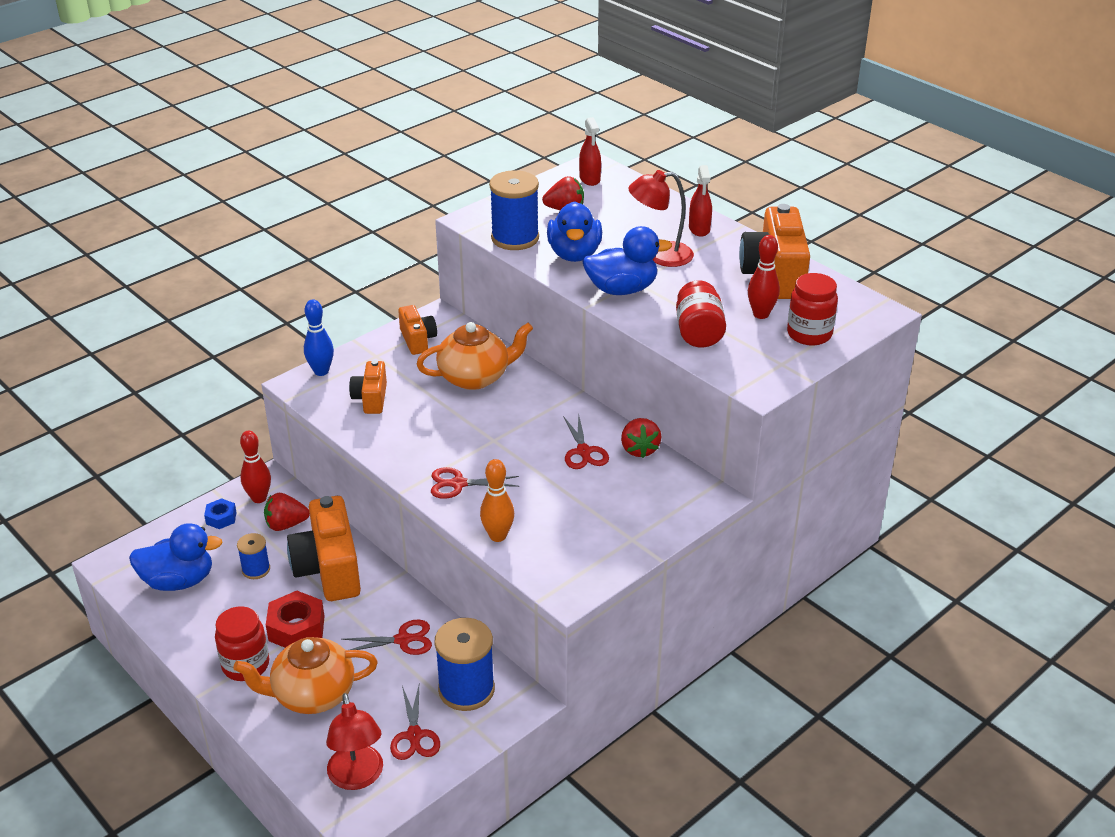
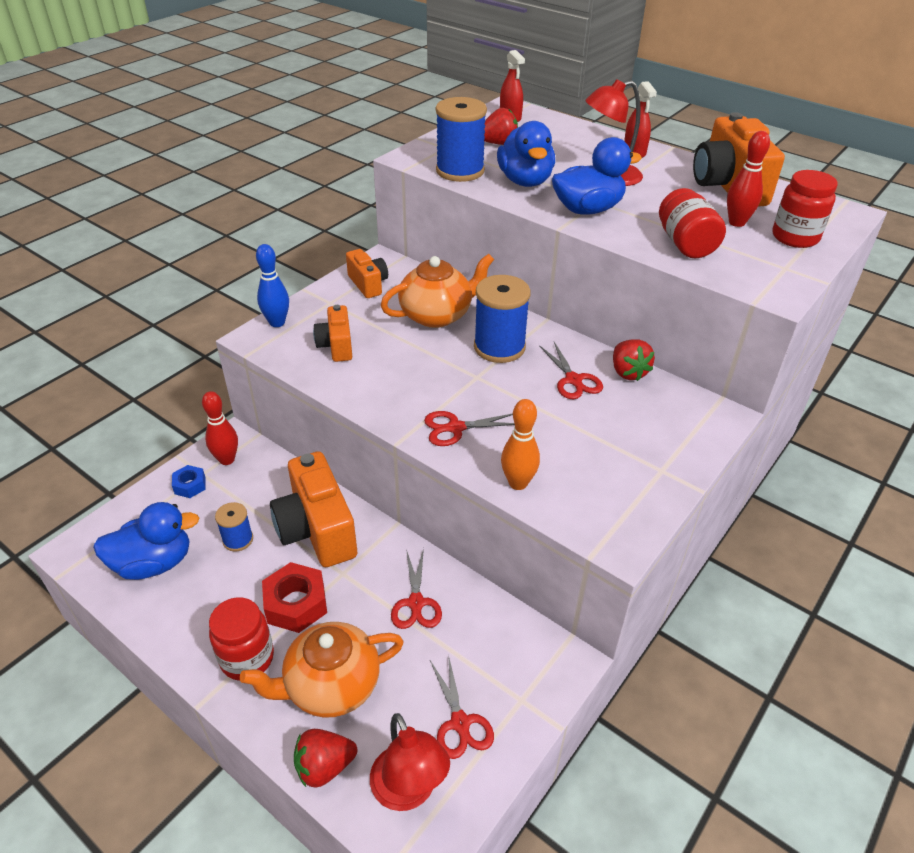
camera: 10 degrees left, 5 degrees up
(286, 525) = (261, 485): red strawberry -> red strawberry (324, 766)
(403, 640) = (416, 603): red scissors -> red scissors turned 105 degrees clockwise
(466, 689) = (501, 655): blue spool -> blue spool (499, 347)

